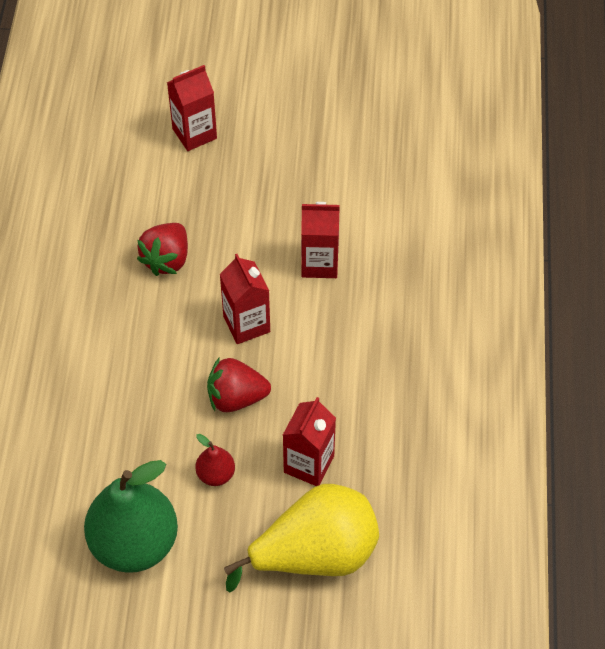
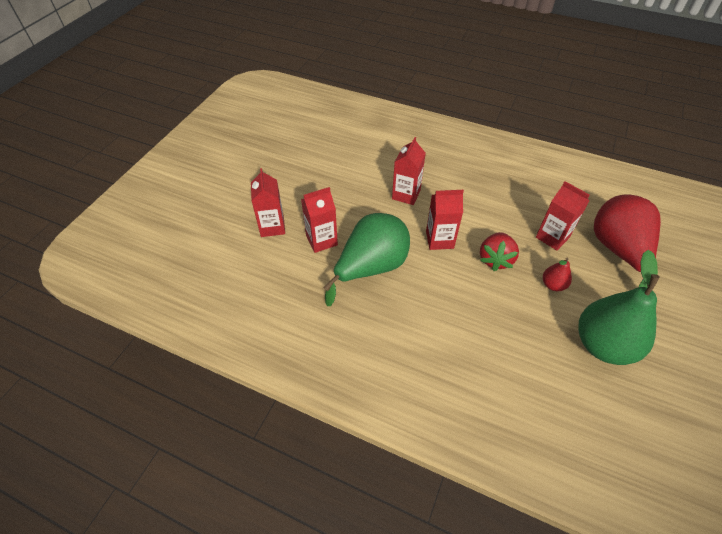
camera: 70 degrees left, 5 degrees down
(167, 259) = (371, 268): red strawberry -> green pear
(192, 193) = (321, 240): none -> red carton
(315, 554) = (617, 251): yellow pear -> red pear

